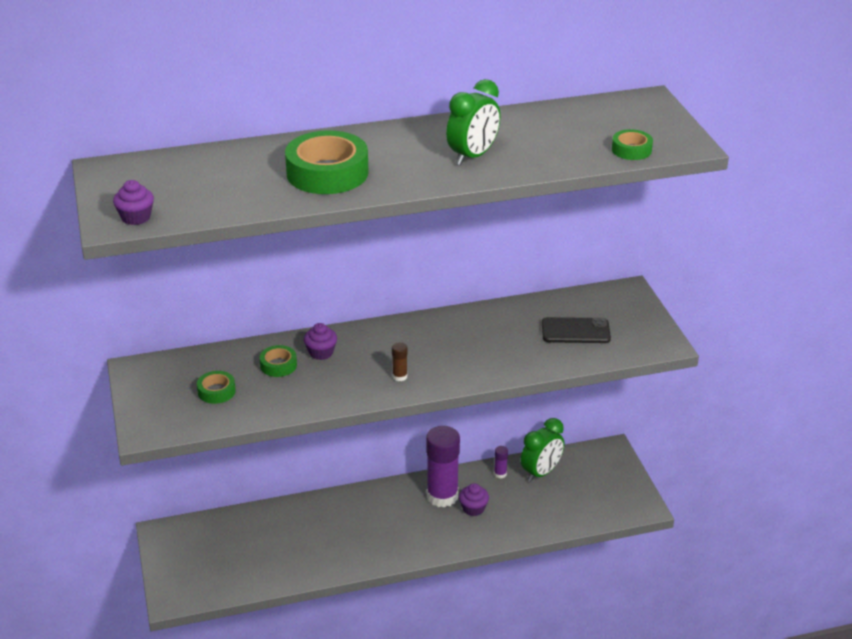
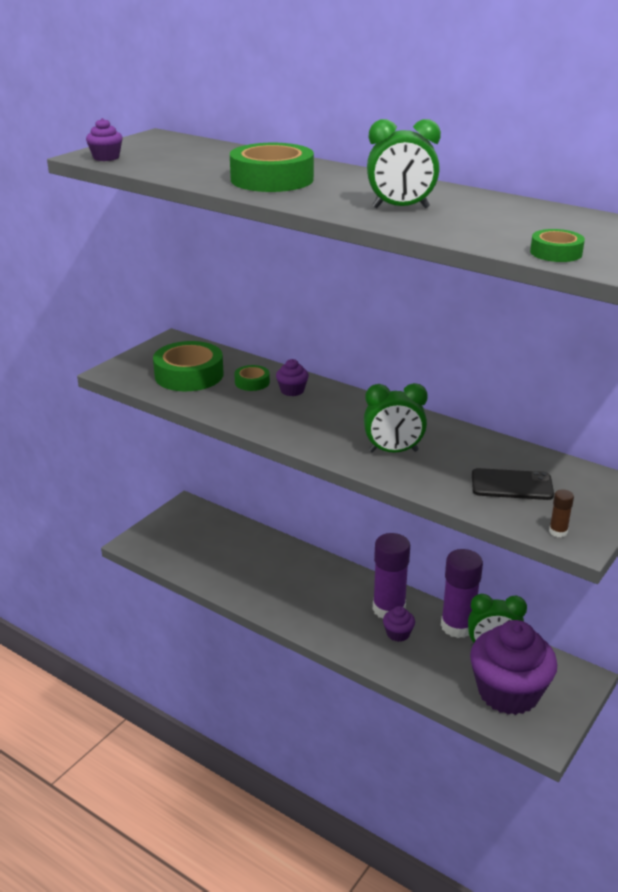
camera: 50 degrees right, 5 degrees down
(216, 391) = (189, 375): green tape -> green tape, size x2.00
(400, 376) = (314, 433): brown glue stick -> brown glue stick (558, 532)
(472, 355) = (393, 451): none -> green clock
(500, 474) = (457, 626): purple glue stick -> purple glue stick, size x2.43
(575, 331) = (511, 485): black phone -> black phone turned 45 degrees counterclockwise
(587, 494) = (508, 692): none -> purple cupcake

